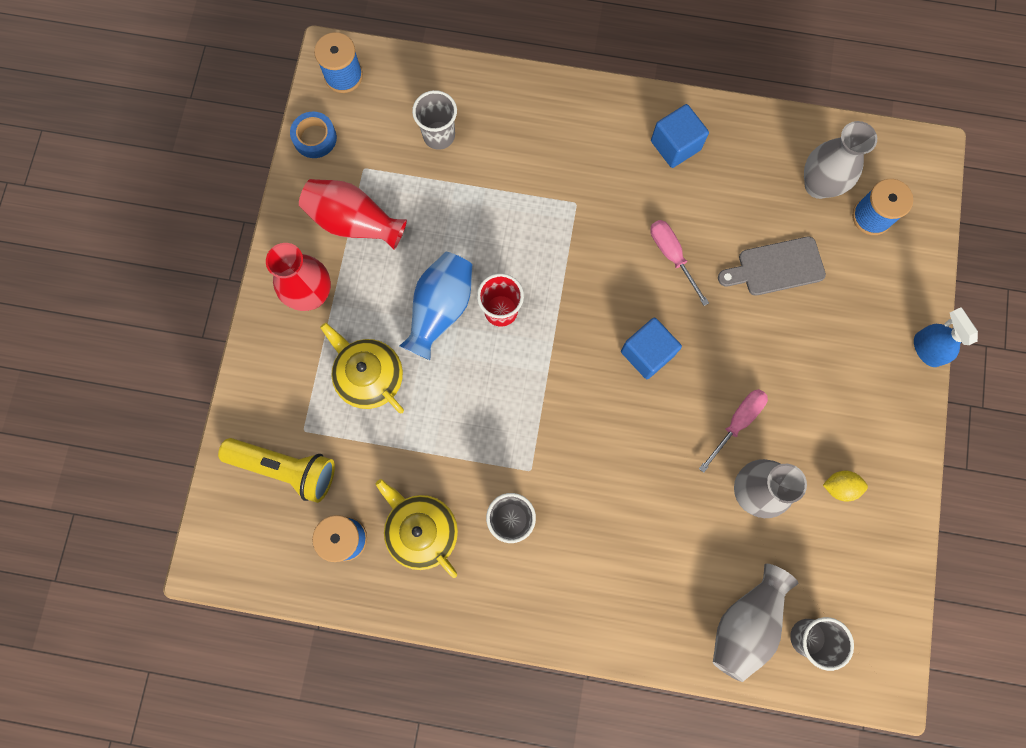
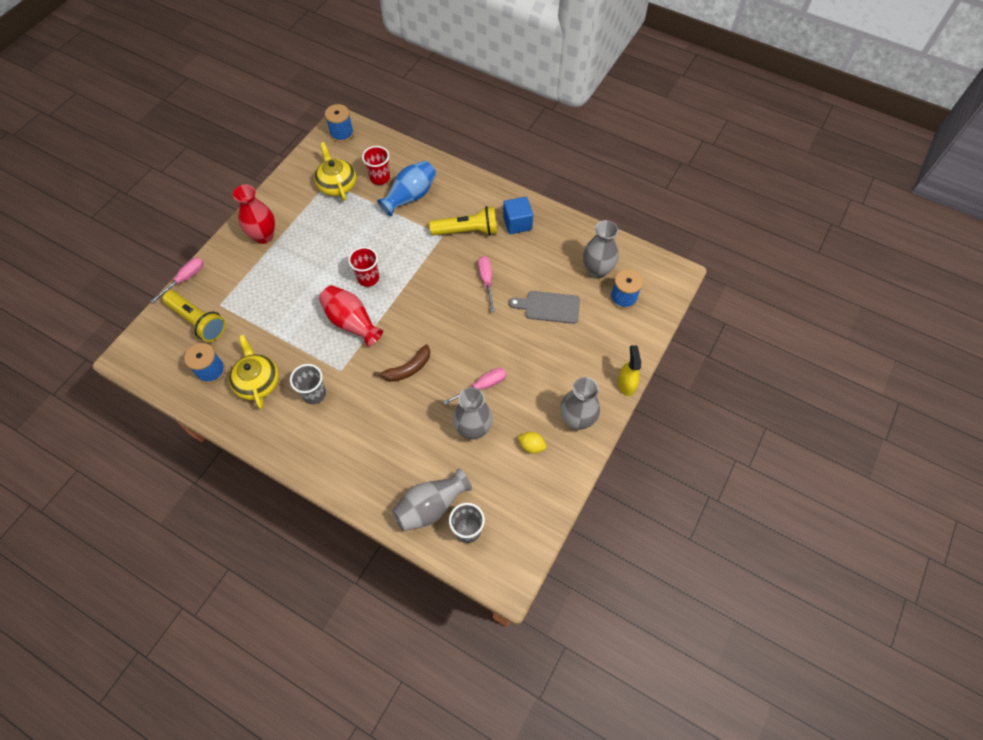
camera: 20 degrees right, 15 degrees down
(229, 407) = (185, 279): none -> pink screwdriver
(315, 138) = (309, 159): blue tape -> none
(354, 222) = (308, 207): red vase -> red vase (351, 322)
(369, 376) = (273, 288): yellow teapot -> yellow teapot (337, 184)
(439, 135) = (380, 178): grey cup -> red cup
(440, 309) = (333, 266): blue vase -> blue vase (410, 196)
(609, 183) = (467, 231): none -> yellow flashlight
(623, 433) = (408, 368): none -> brown banana
(647, 353) = (445, 329): blue cube -> none
(883, 426) = (577, 420): none -> grey vase
(927, 349) = (626, 384): blue spray bottle -> yellow spray bottle

